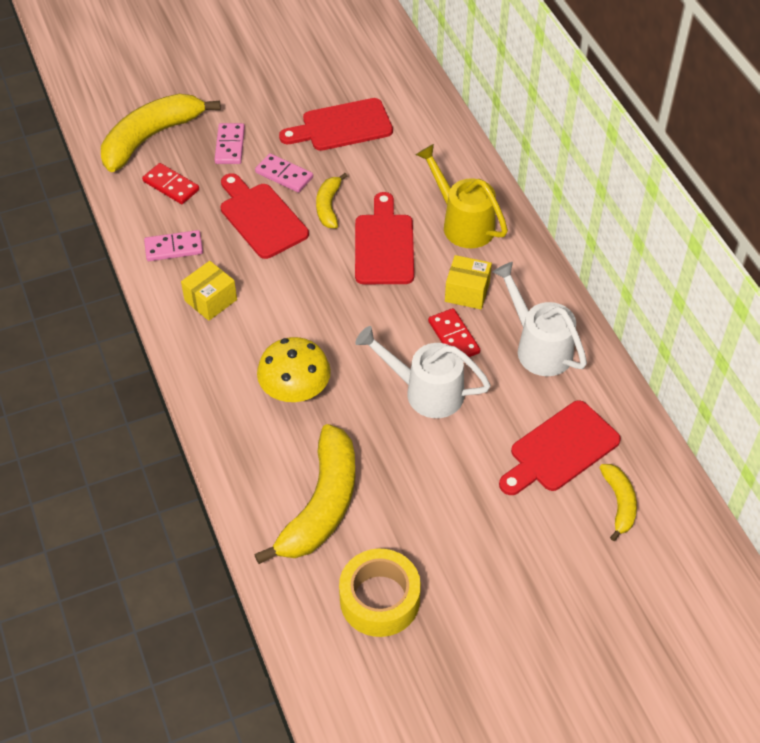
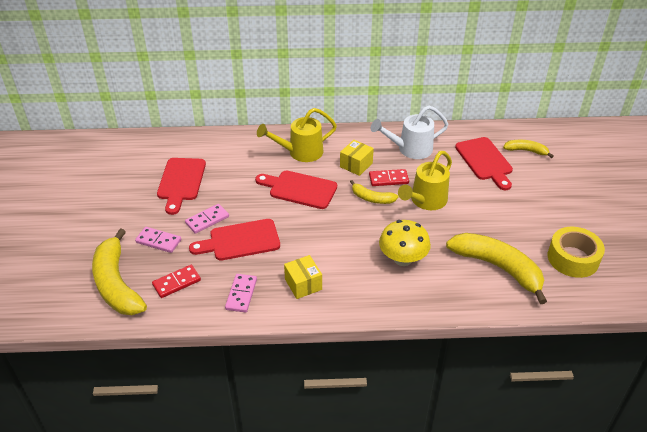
camera: 70 degrees left, 10 degrees down
(328, 206) = (250, 205): yellow banana -> yellow banana (372, 198)
(425, 391) = (425, 201): white watering can -> yellow watering can

